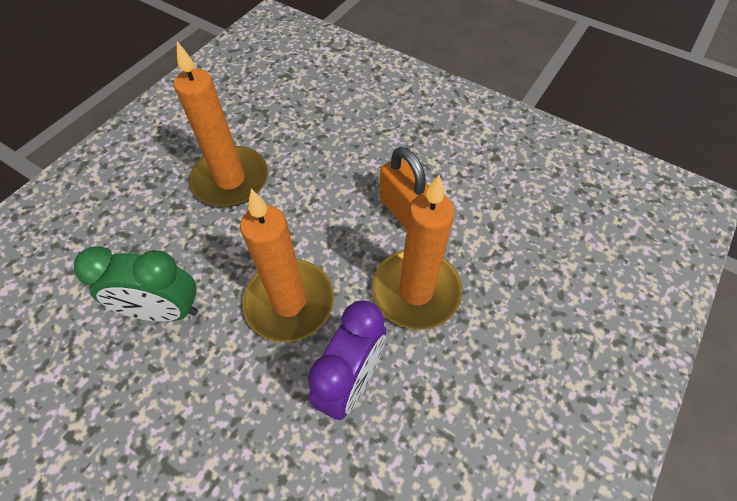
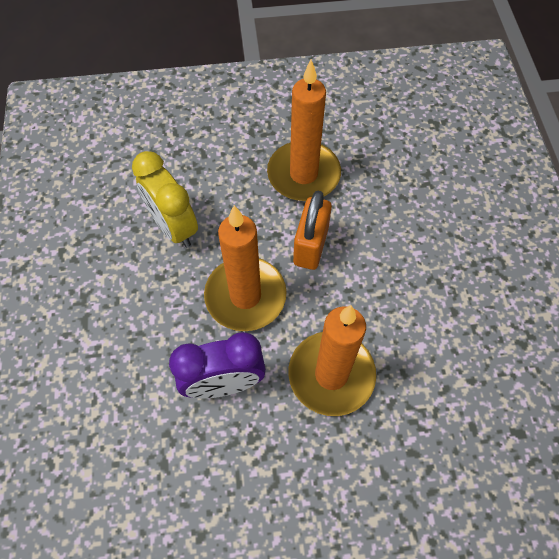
camera: 50 degrees right, 5 degrees up
(164, 310) = (174, 227): green clock -> yellow clock
(403, 211) = (393, 312): orange padlock -> orange padlock (310, 246)

